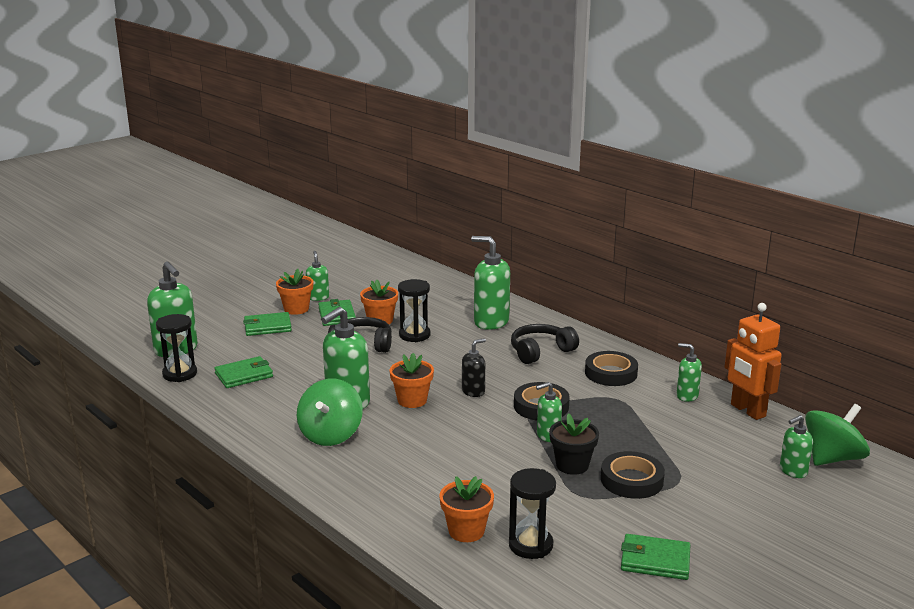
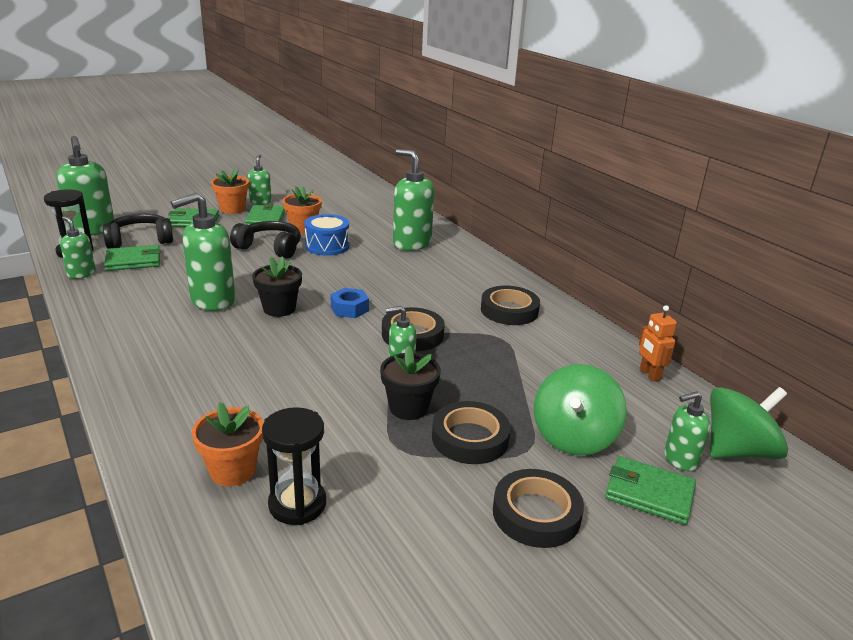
camera: 10 degrees right, 5 degrees up
(330, 435) = (169, 332): green spinning top -> green spinning top (574, 437)
(412, 400) = (279, 308): orange flower pot -> black flower pot
(414, 335) = (327, 246): black hourglass -> blue drum
(473, 391) = (349, 309): black soap dispenser -> blue nut
(541, 351) = (445, 278): black headphones -> black headphones (140, 240)
(655, 560) = (444, 557): green wallet -> green wallet (649, 493)
(687, 396) = (584, 347): green soap dispenser -> green soap dispenser (81, 274)
(705, 523) = (536, 514): none -> black tape
(747, 410) = (649, 374): orange robot -> orange robot, size x0.56

